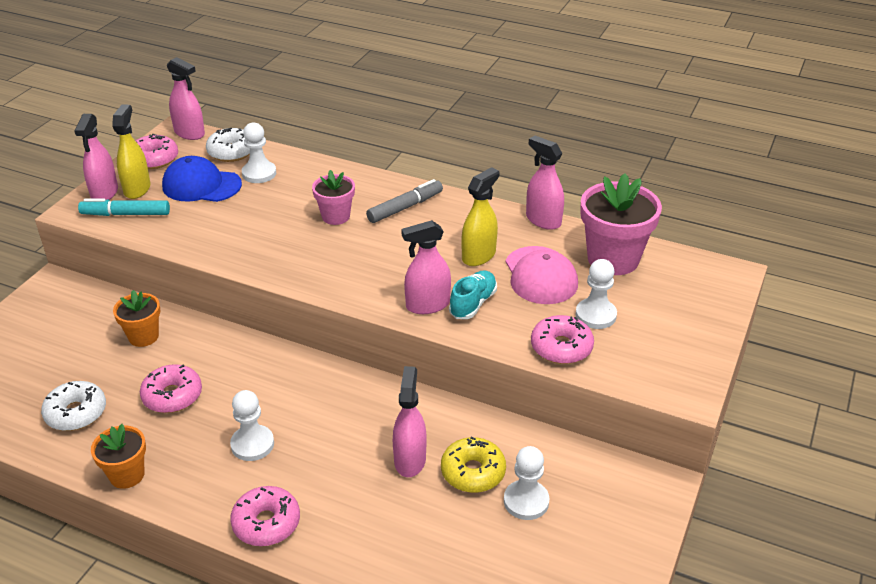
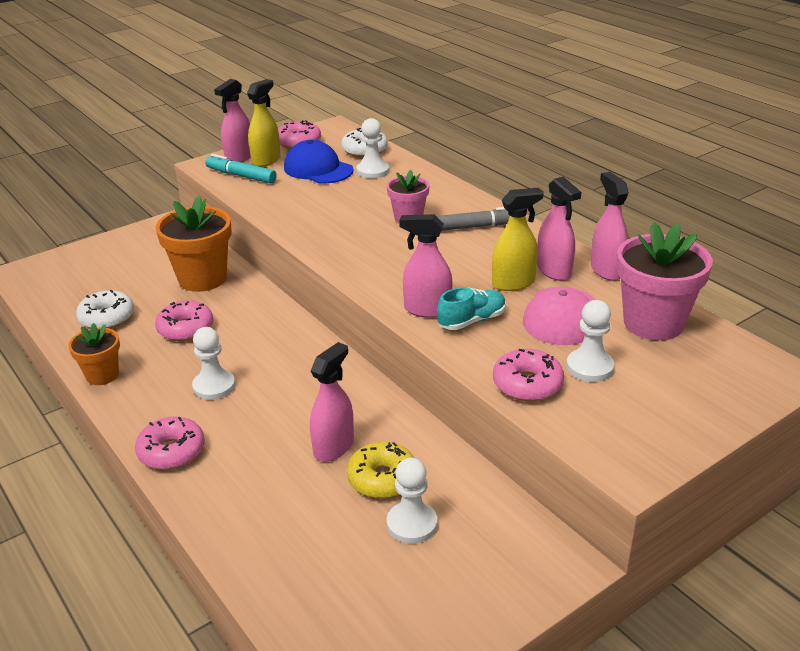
camera: 30 degrees right, 5 degrees down
(143, 336) = (202, 278): orange flower pot -> orange flower pot, size x1.74
(189, 133) = (343, 130): pink spray bottle -> pink spray bottle (554, 271)

